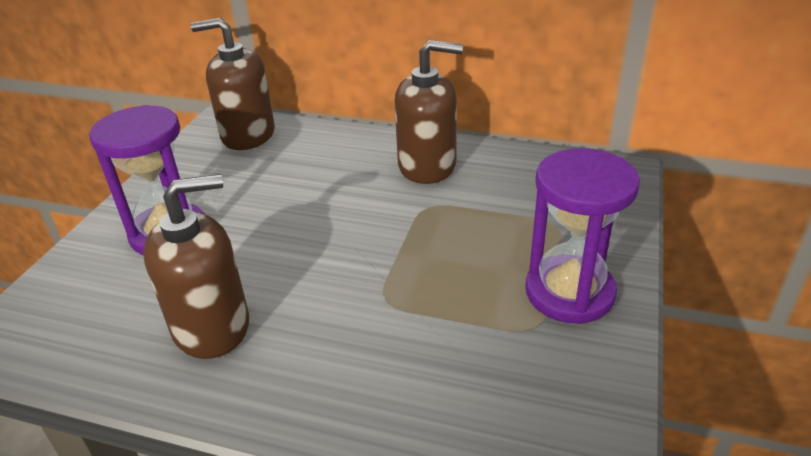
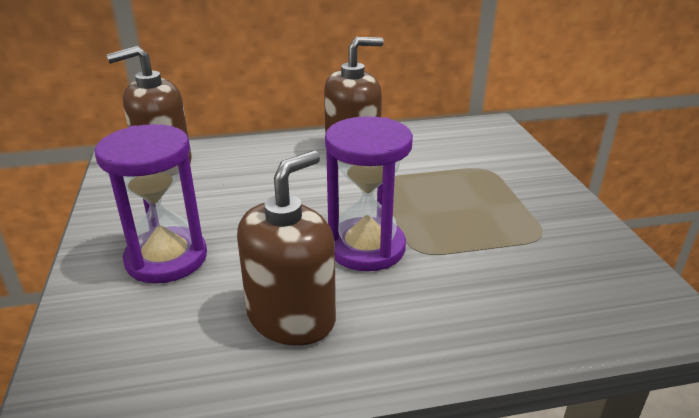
camera: 30 degrees left, 5 degrees down
(569, 292) = (541, 208): purple hourglass -> purple hourglass (366, 248)

